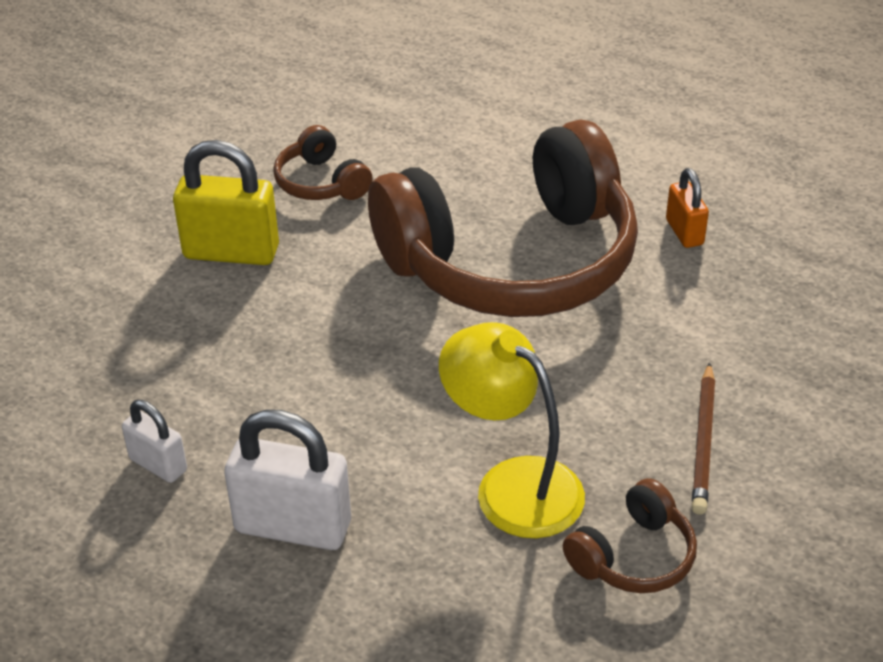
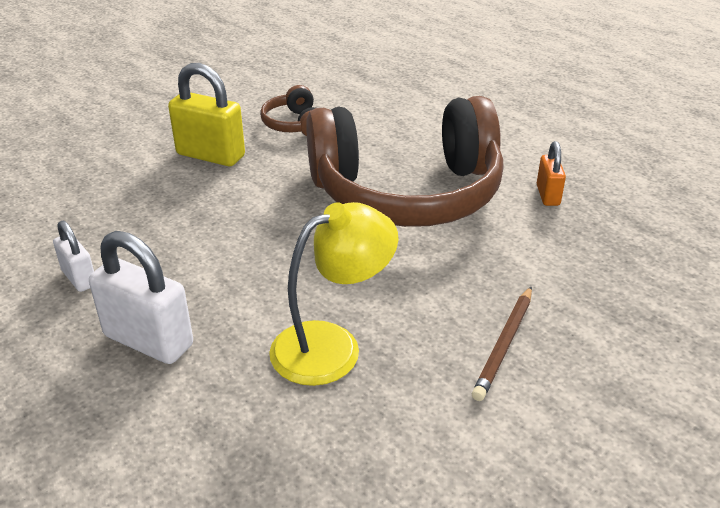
camera: 15 degrees right, 5 degrees down
(512, 485) = (332, 345): yellow lamp -> yellow lamp turned 90 degrees clockwise
(633, 556) = (406, 422): brown headphones -> none

